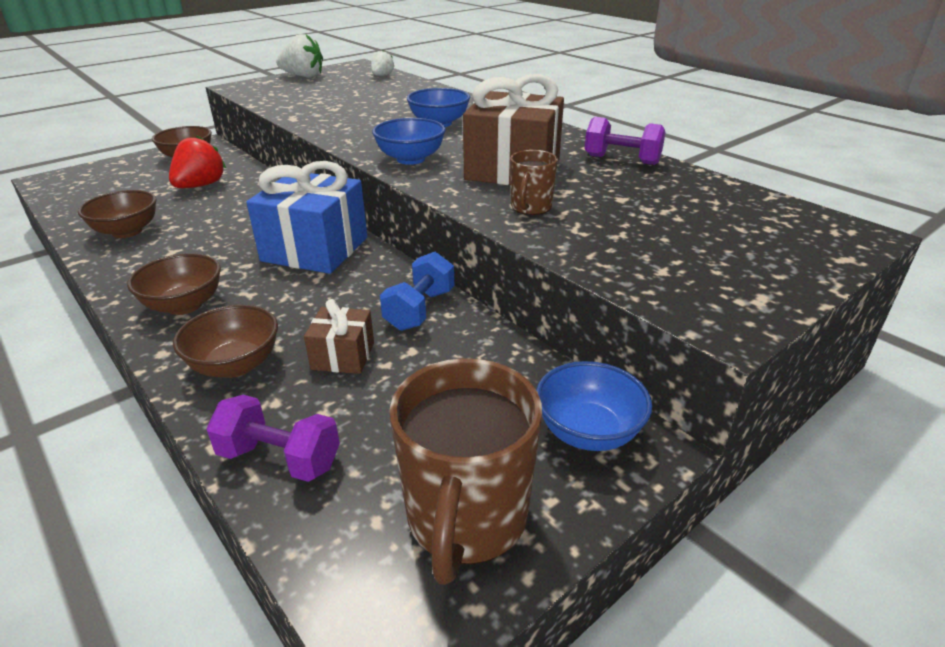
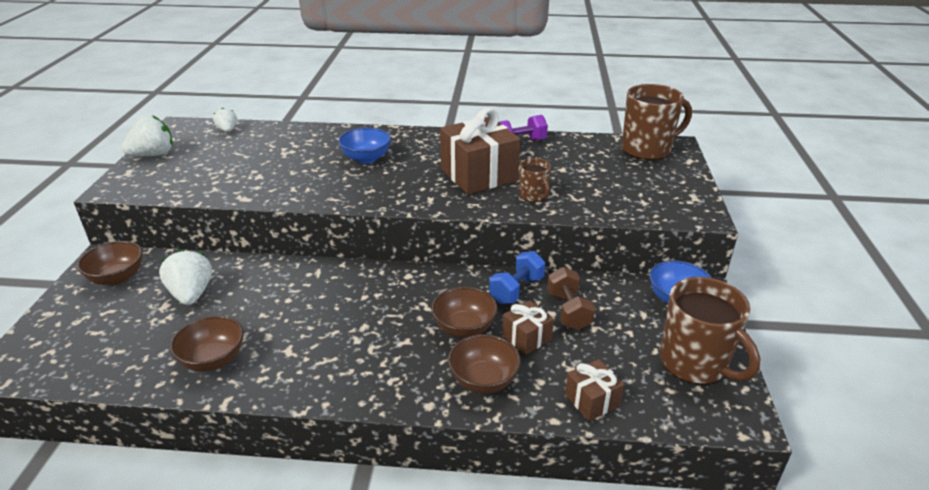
camera: 45 degrees left, 0 degrees up
(184, 305) = (380, 373): brown bowl -> brown bowl (464, 328)
(201, 186) = (191, 294): red strawberry -> white strawberry
(280, 458) = (592, 400): purple dumbbell -> brown gift
(315, 249) = (387, 290): blue gift -> none
(410, 159) = (406, 194): blue bowl -> none
(420, 310) = (516, 290): blue dumbbell -> blue dumbbell turned 60 degrees clockwise
(432, 359) = (568, 311): none -> brown dumbbell
(795, 223) = (647, 149): none -> brown mug

